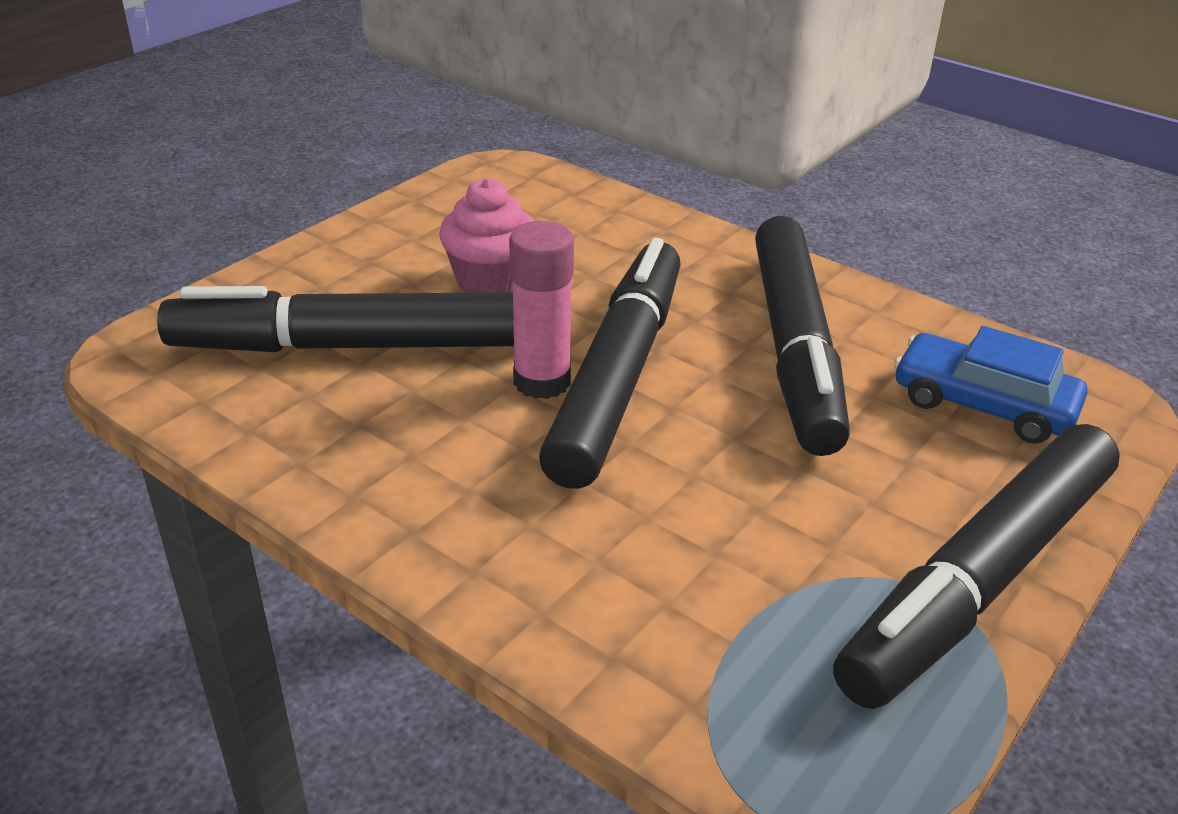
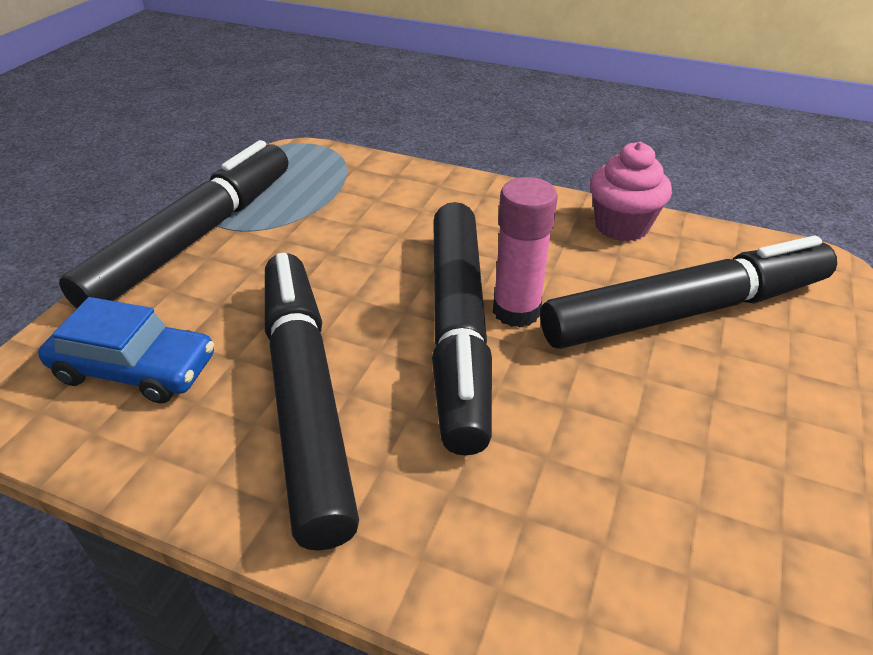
camera: 165 degrees right, 5 degrees up
(490, 282) = (641, 416): pink cupcake -> pink cupcake (621, 226)

